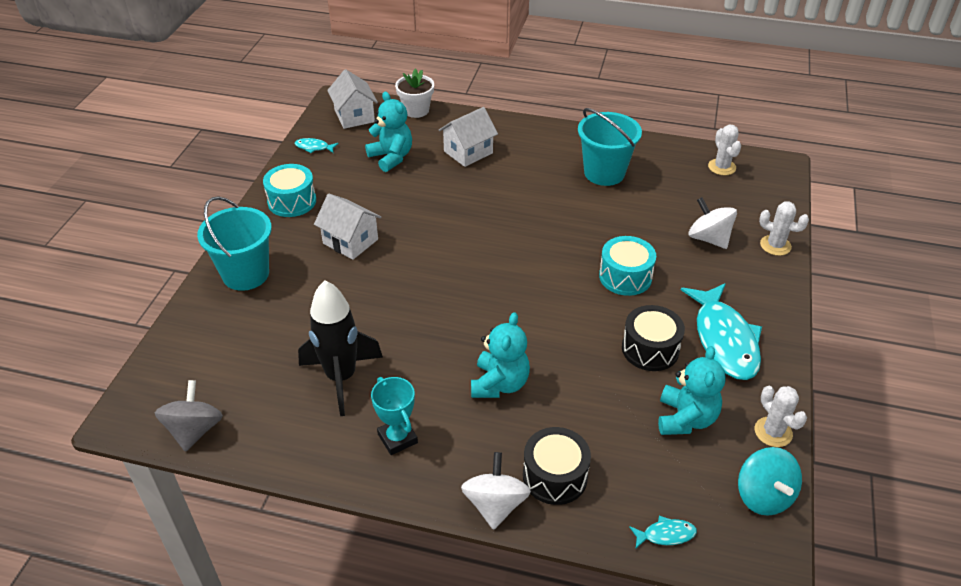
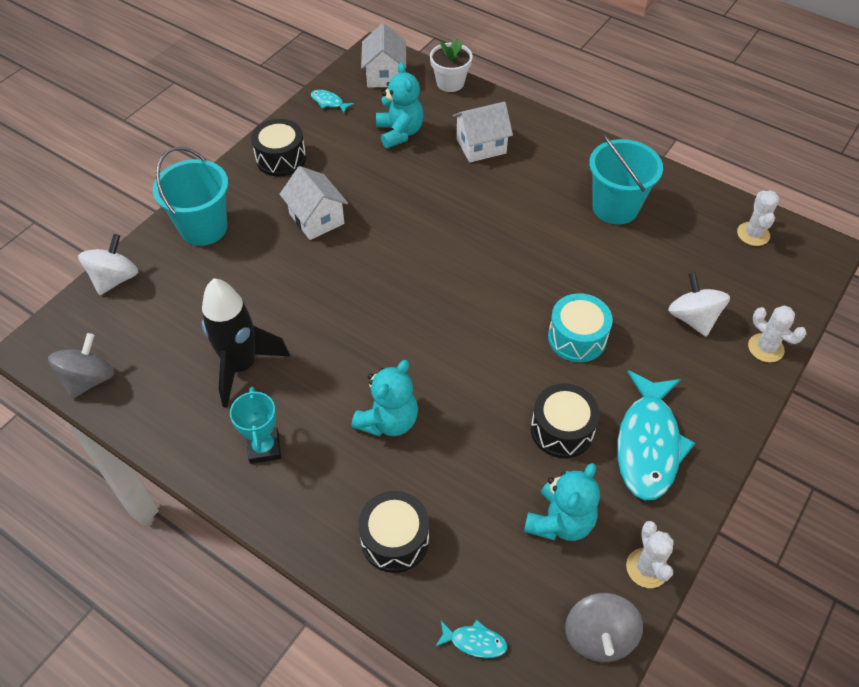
camera: 20 degrees right, 10 degrees up
(292, 201) = (281, 158): turquoise drum -> black drum
(495, 505) = (323, 549): white spinning top -> white spinning top (115, 279)
(763, 496) = (599, 636): turquoise spinning top -> grey spinning top

